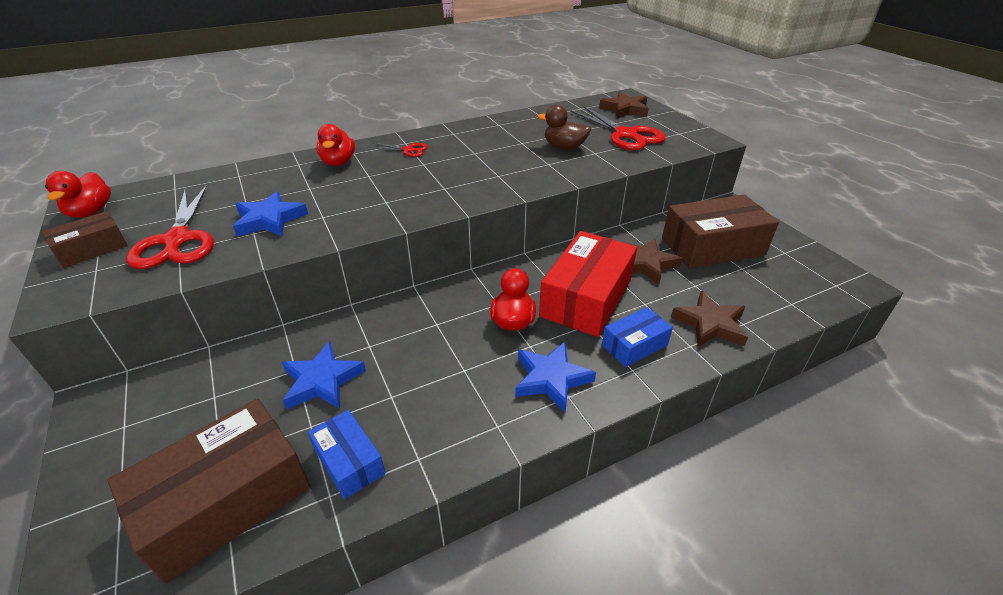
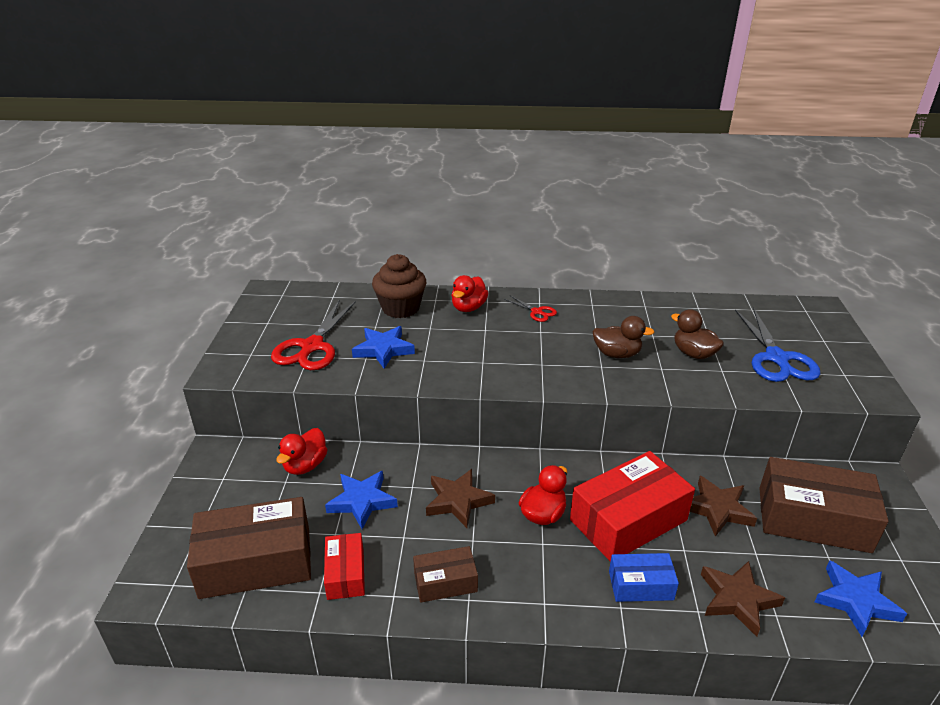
camera: 30 degrees right, 5 degrees down
(91, 212) = (269, 301): red duck -> red duck (305, 465)
(92, 249) = (256, 335): brown box -> brown box (445, 582)
(264, 180) = (400, 308): none -> brown cupcake
(349, 461) = (345, 574): blue box -> red box
(504, 163) = (617, 354): none -> brown duck
(551, 379) = (540, 581): blue star -> blue star (855, 601)
(625, 109) = (804, 325): brown star -> brown star (458, 501)
(625, 135) = (776, 358): red scissors -> blue scissors

